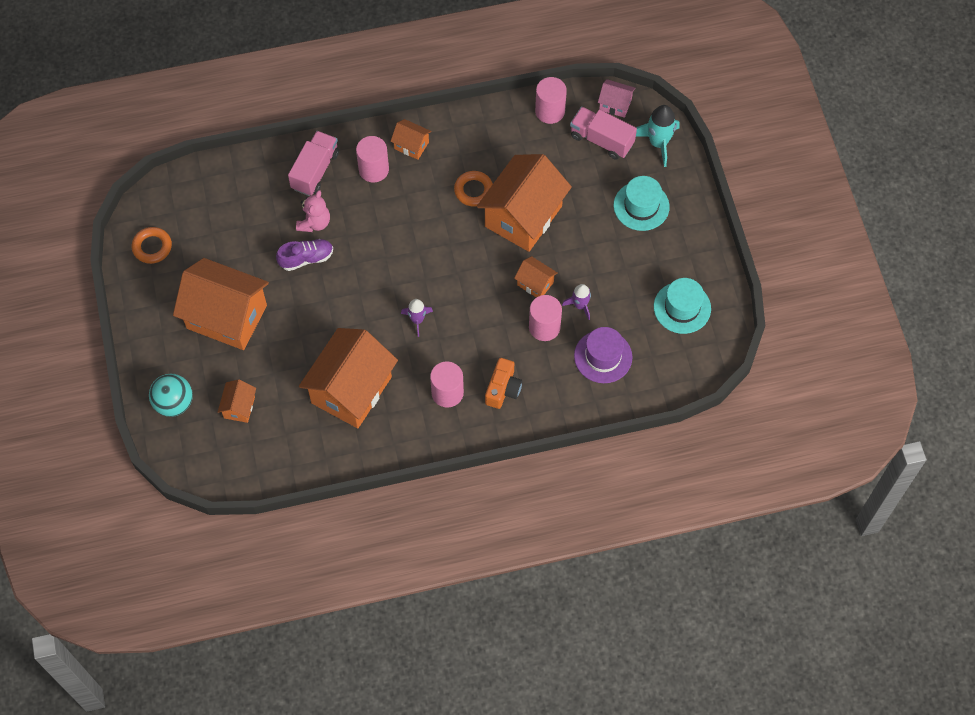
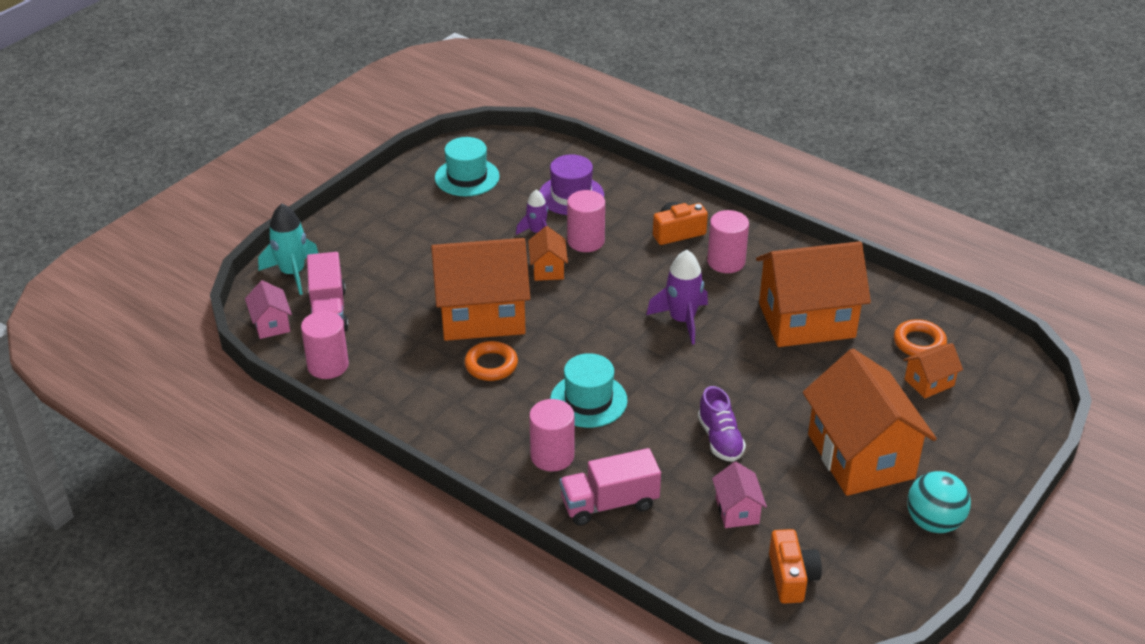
camera: 130 degrees left, 25 degrees down
(152, 247) = (873, 579): orange ring -> orange ring (919, 343)
(174, 403) = (994, 431): turquoise ball -> turquoise ball (933, 522)
(190, 212) = (791, 577): none -> orange camera
(252, 224) = (737, 510): none -> pink house
(306, 258) = (720, 439): purple shoe -> purple shoe turned 135 degrees counterclockwise
(314, 222) = (672, 461): pink teddy bear -> none
(411, 145) = (487, 445): orange house -> none
(417, 320) = (682, 320): purple rocket -> purple rocket, size x1.59
(641, 206) = (383, 248): turquoise hat -> turquoise hat (588, 400)

